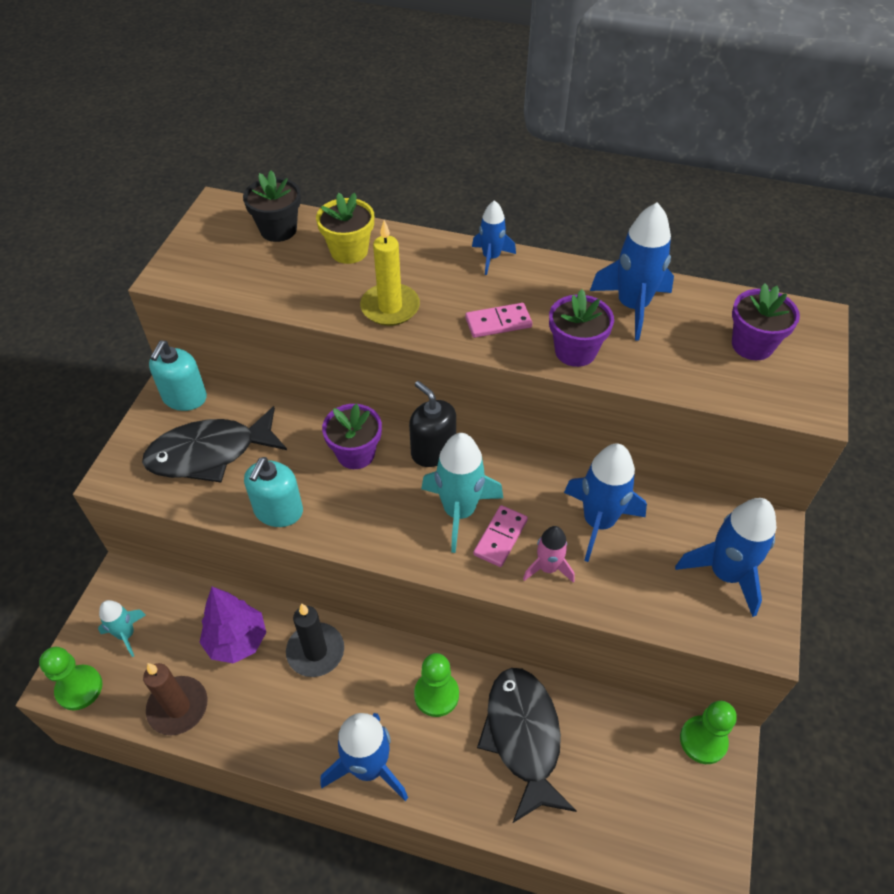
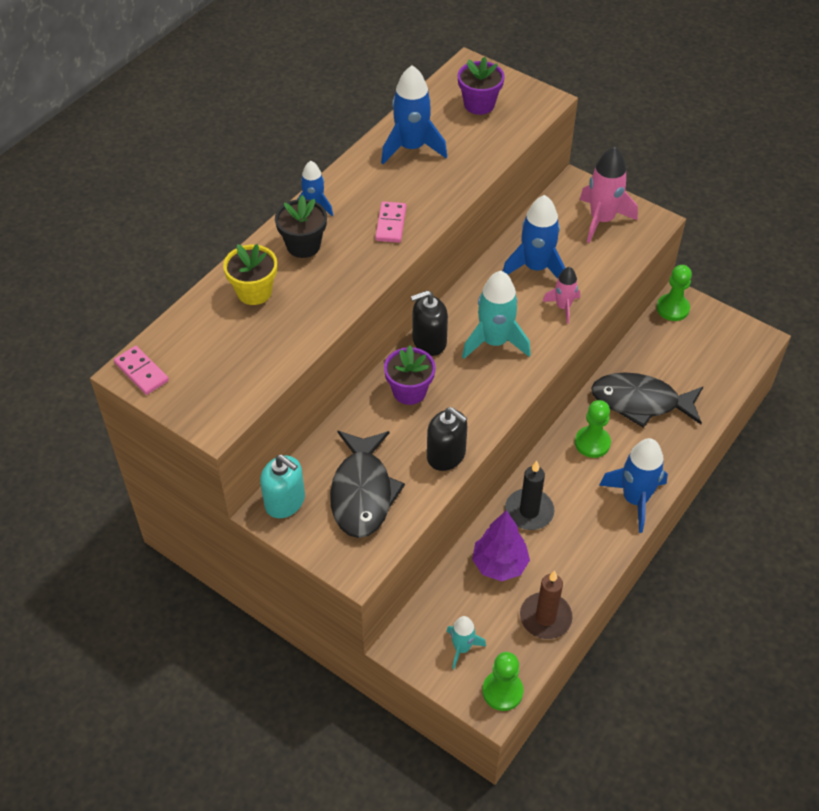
camera: 70 degrees left, 0 degrees up
(278, 230) = (195, 334): black flower pot -> black flower pot (303, 245)
(278, 511) = (446, 455): turquoise soap dispenser -> black soap dispenser
(390, 307) = (340, 282): yellow candle -> none
(500, 537) = (527, 325): pink domino -> pink domino (141, 372)
(575, 351) = (441, 192): purple flower pot -> none
(725, 574) = (602, 220): blue rocket -> pink rocket

